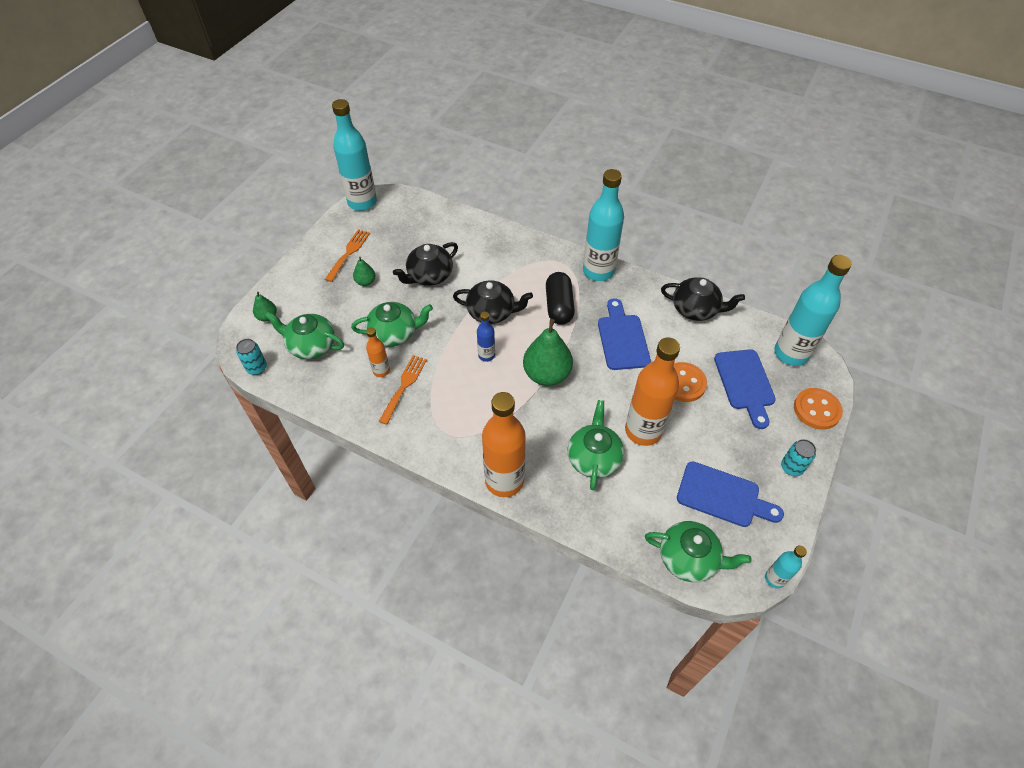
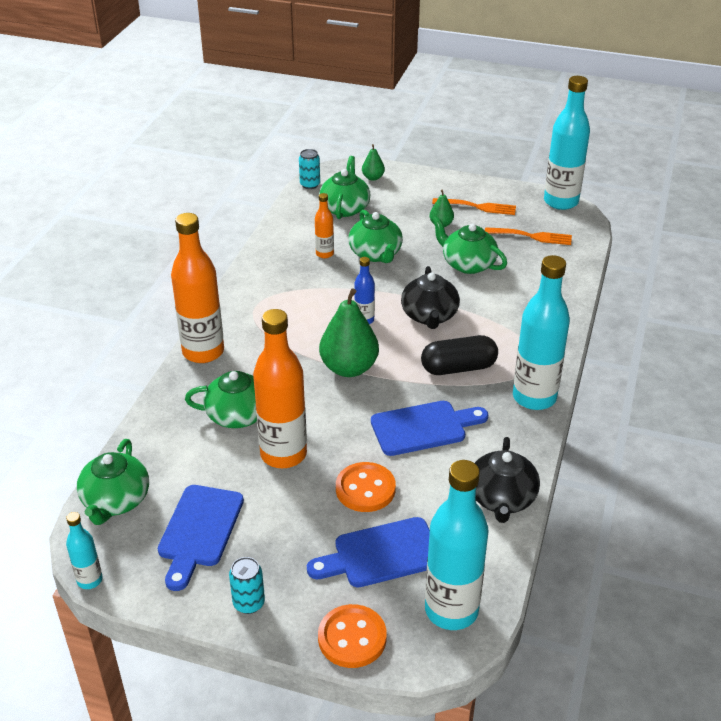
camera: 80 degrees right, 15 degrees down
(404, 386) = (309, 271): orange fork -> orange fork (532, 236)
(429, 276) = (467, 264): black teapot -> green teapot

